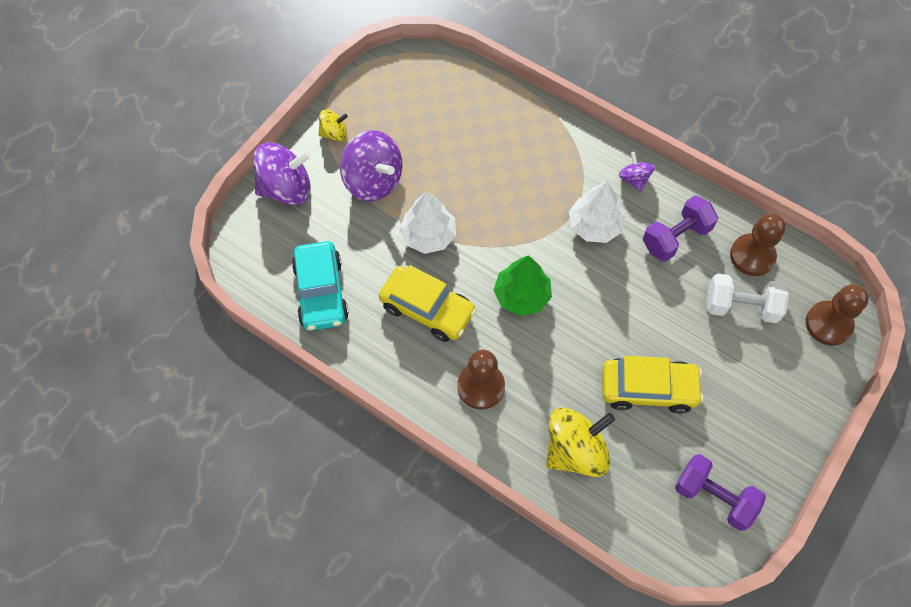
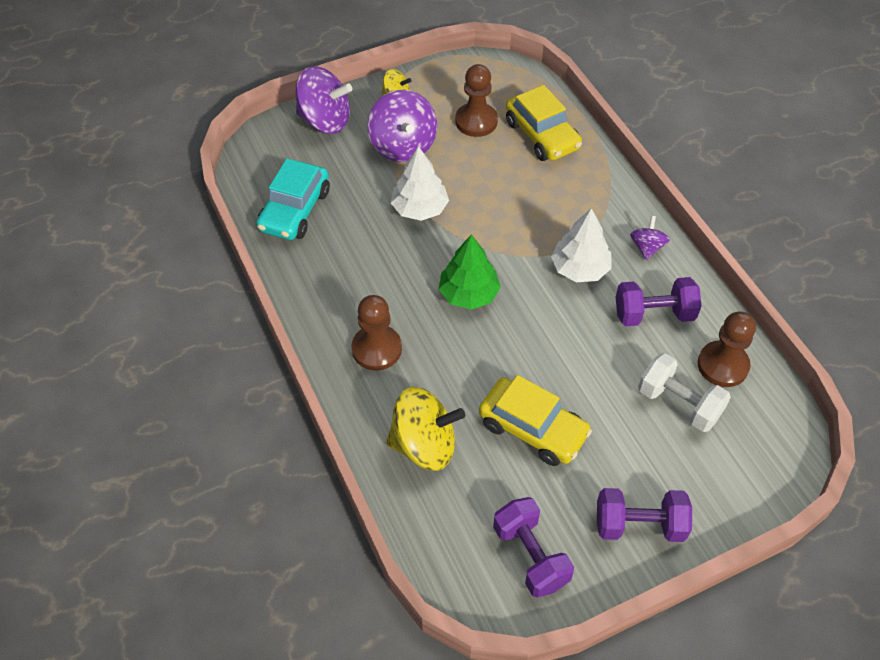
camera: 30 degrees right, 10 degrees down
(427, 309) = (375, 265): yellow car -> yellow car (542, 135)
(774, 425) = (639, 525): none -> purple dumbbell
(828, 324) = (763, 463): brown pawn -> brown pawn (476, 121)

